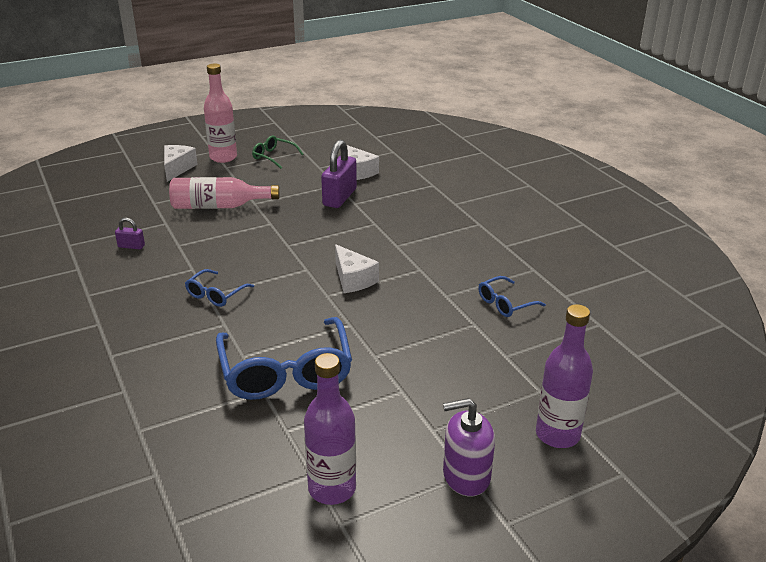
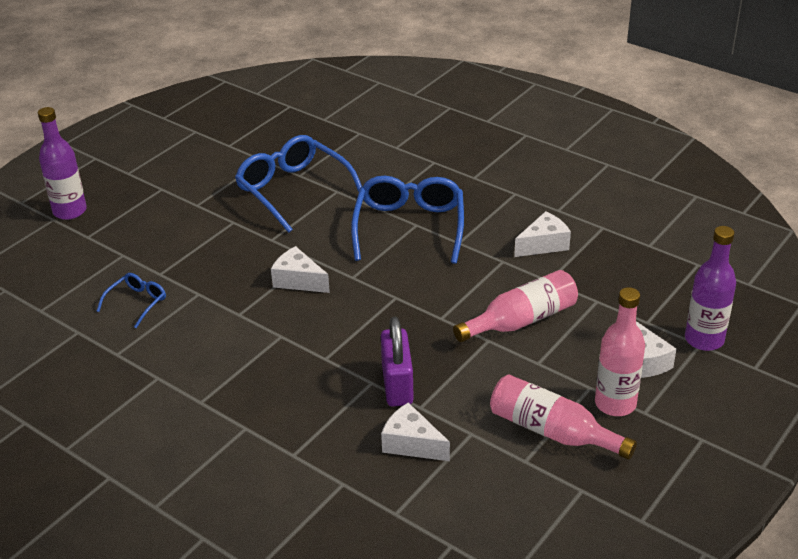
camera: 155 degrees right, 5 degrees up
(131, 246) = (543, 244): purple padlock -> white cheese
(216, 294) = (409, 227): blue glasses -> blue glasses, size x2.05
(273, 157) = (552, 431): green glasses -> pink bottle
(332, 489) = (211, 142): purple bottle -> purple bottle (704, 339)
(466, 476) = (128, 171): purple soap dispenser -> none

